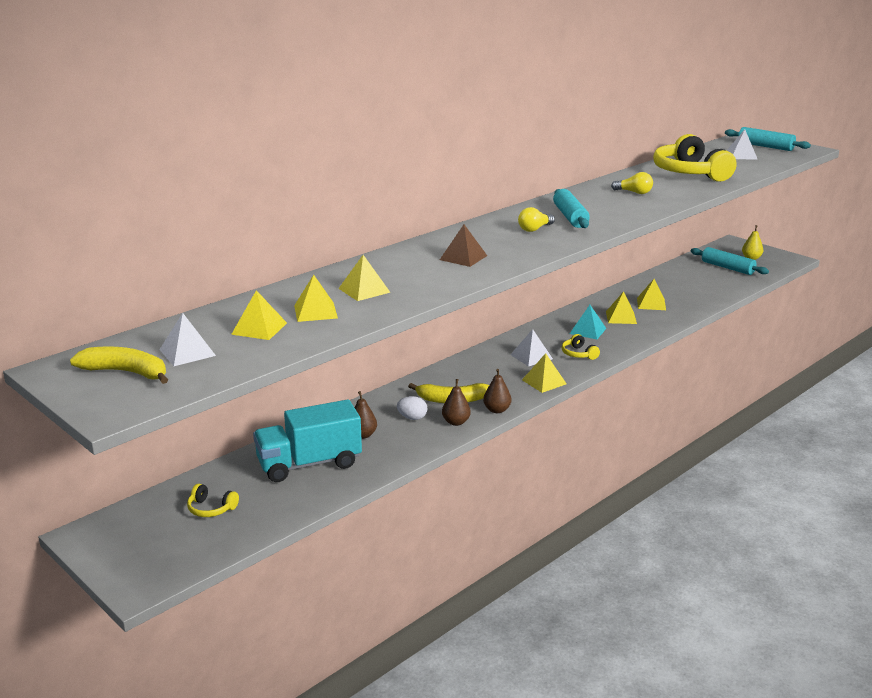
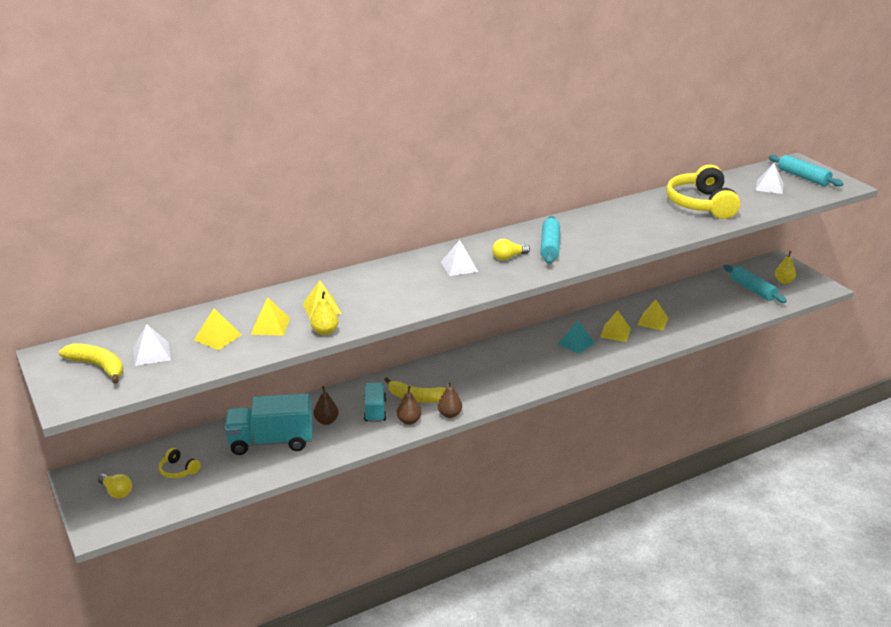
camera: 15 degrees right, 5 degrees up
(384, 309) = (325, 331): none -> yellow pear
(412, 418) = (375, 411): white egg -> turquoise truck
(463, 257) = (425, 283): brown pyramid -> none
(531, 356) = (509, 363): white pyramid -> white pyramid (459, 266)
(544, 382) = (506, 392): yellow pyramid -> none
(578, 354) = (553, 367): yellow headphones -> none
(634, 192) = (629, 223): yellow light bulb -> yellow light bulb (116, 492)

